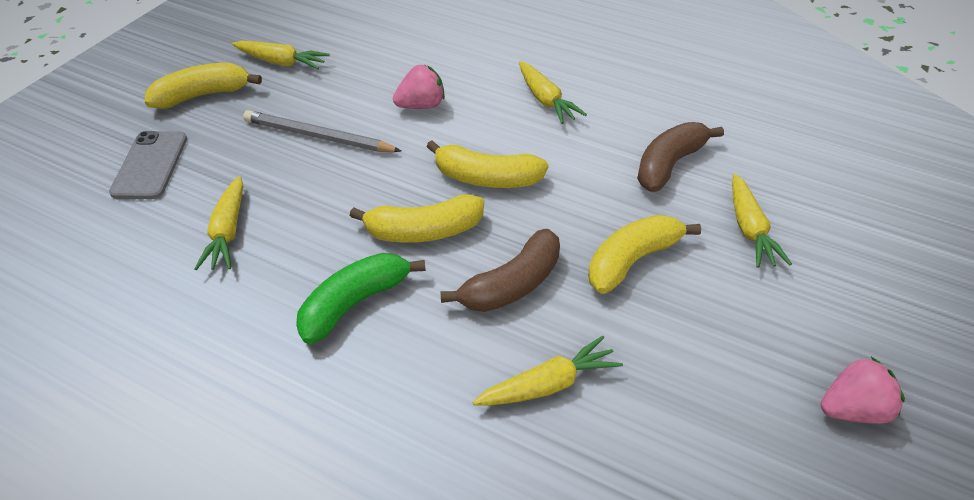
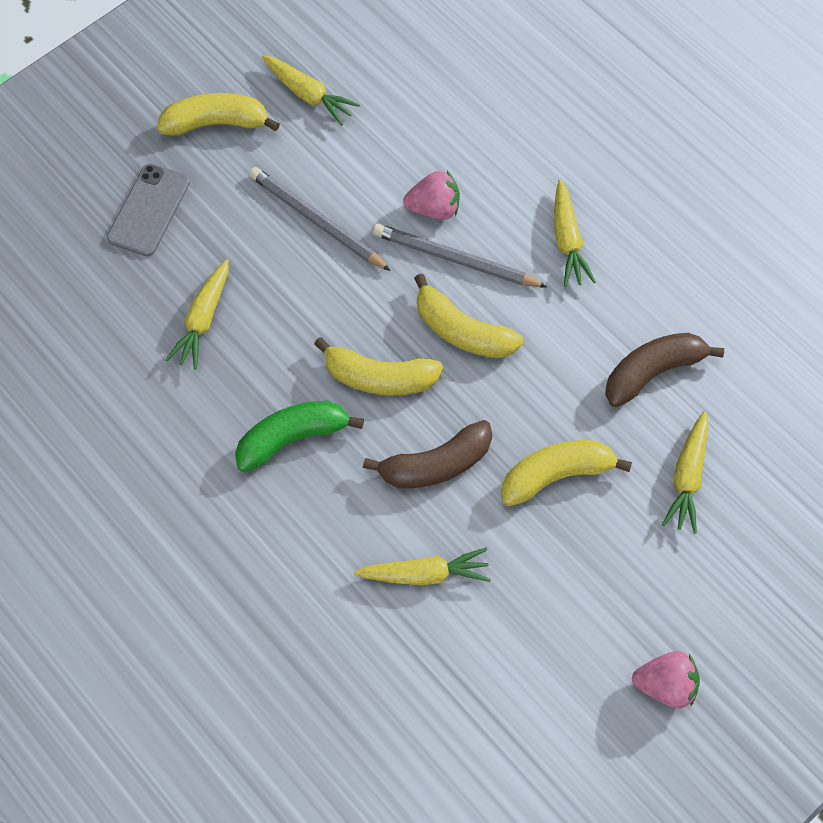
camera: 20 degrees right, 20 degrees up
(456, 133) = (455, 259): none -> grey pencil

